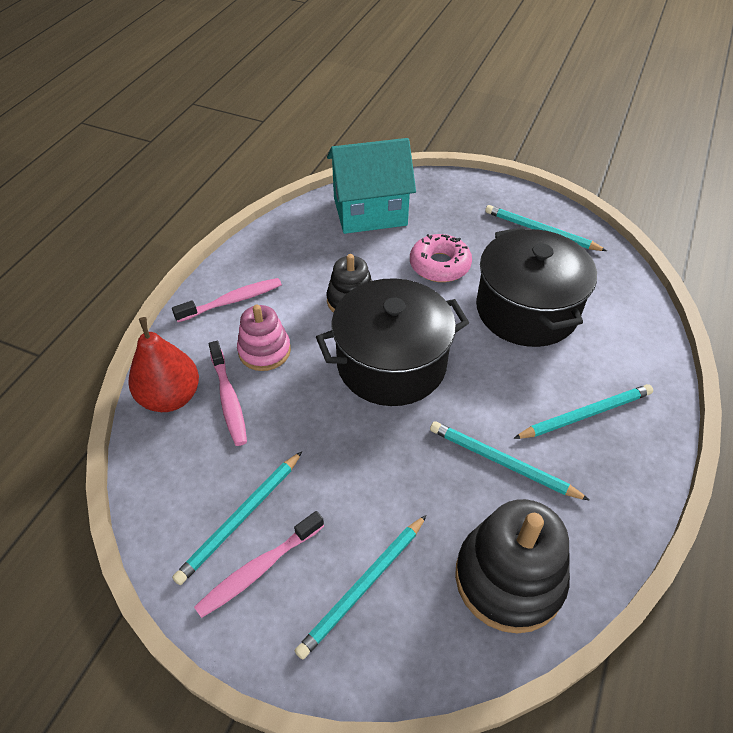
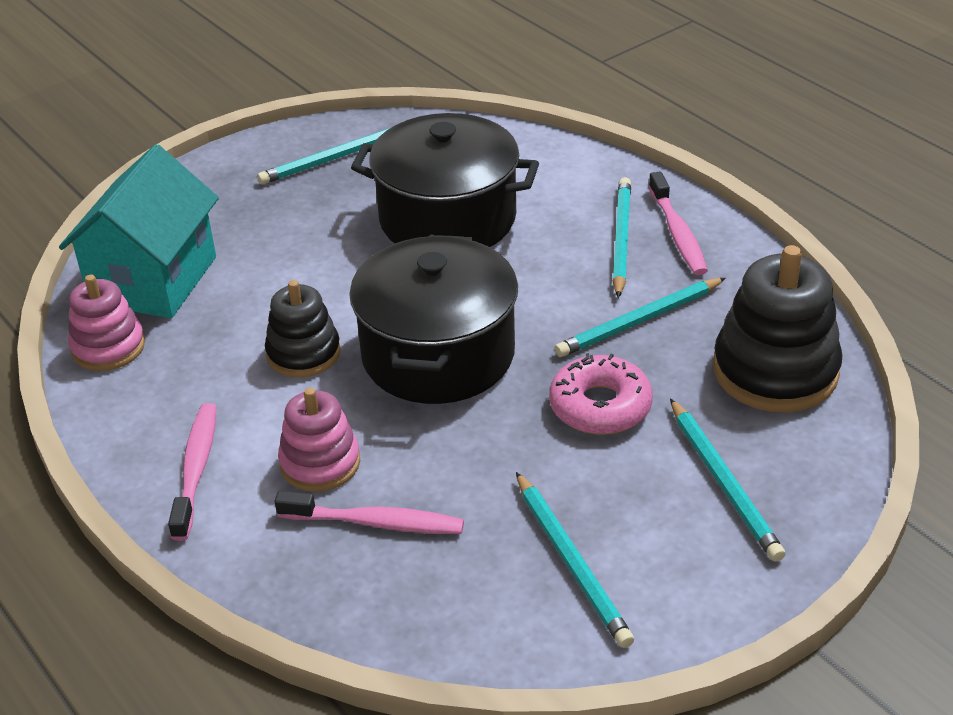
camera: 60 degrees left, 10 degrees down
(170, 397) = (324, 583): red pear -> none
(258, 569) = (651, 566): pink toothbrush -> pink toothbrush (678, 233)
(305, 222) = (108, 347): none -> pink stacking toy
(439, 265) = (314, 256): pink donut -> pink donut (600, 406)

